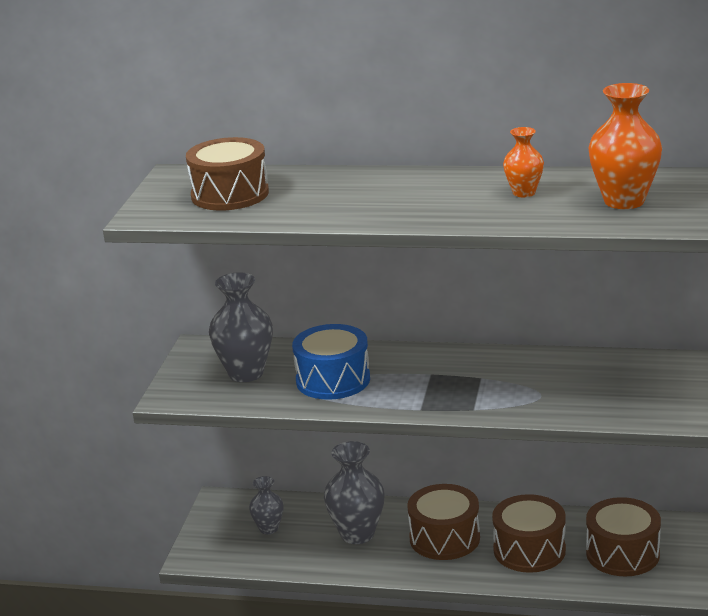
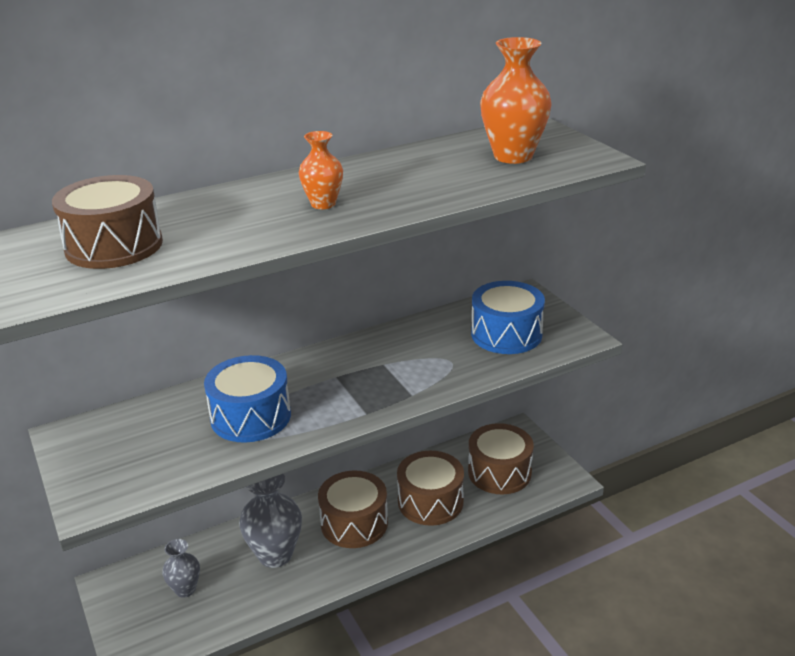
camera: 40 degrees left, 5 degrees up
(246, 373) = (151, 444): grey vase -> none
(524, 193) = (419, 170): orange vase -> orange vase (323, 204)
(621, 390) = (506, 334): none -> blue drum

